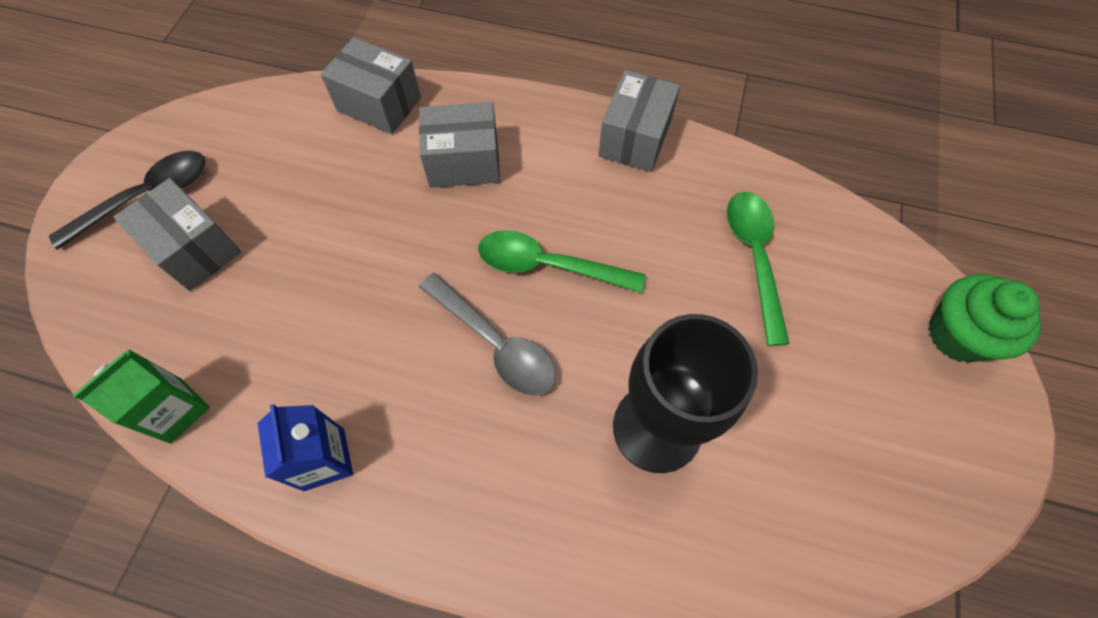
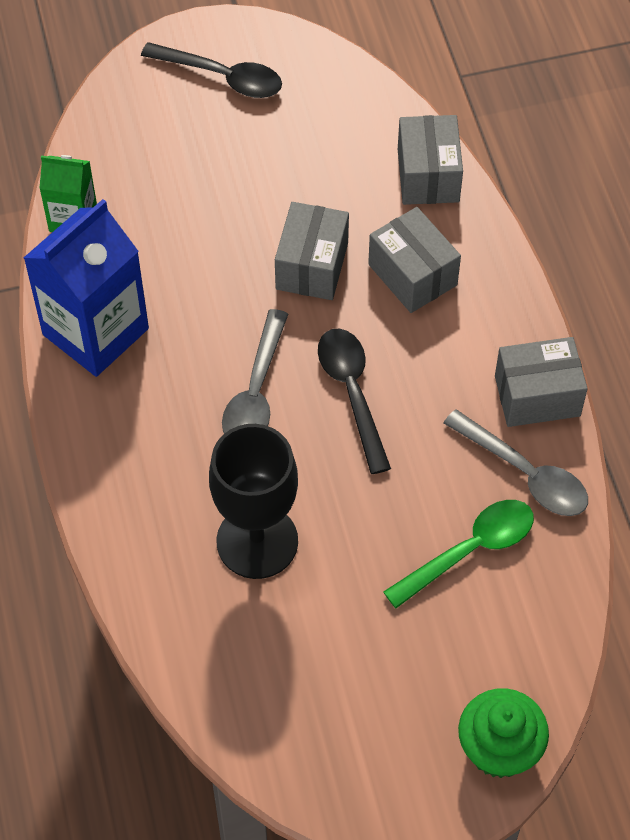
camera: 60 degrees right, 5 degrees down
(194, 249) = (200, 140): grey box -> grey box (311, 266)
(324, 459) = (95, 331): blue carton -> blue carton, size x1.82
(548, 265) = (352, 393): green spoon -> black spoon
(701, 182) = (524, 473): none -> grey spoon

